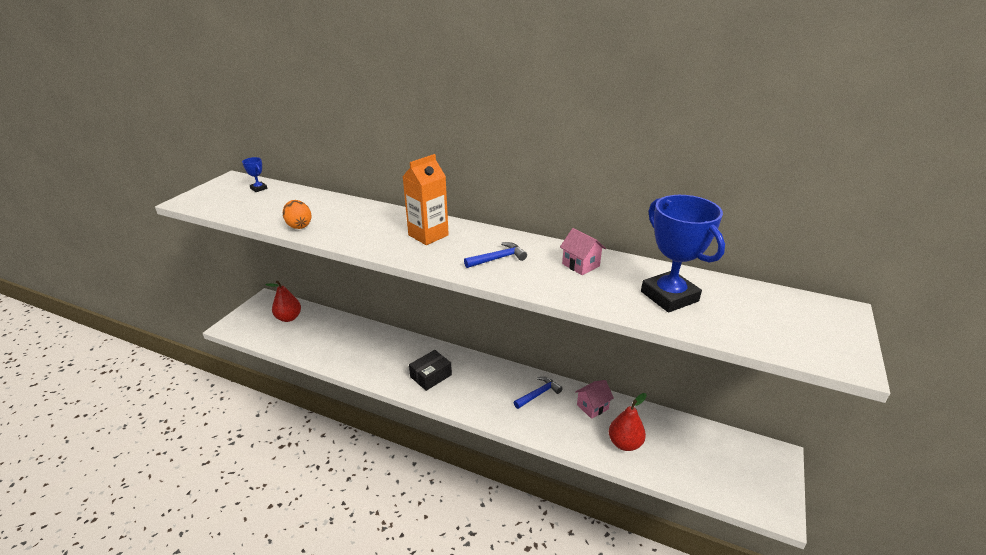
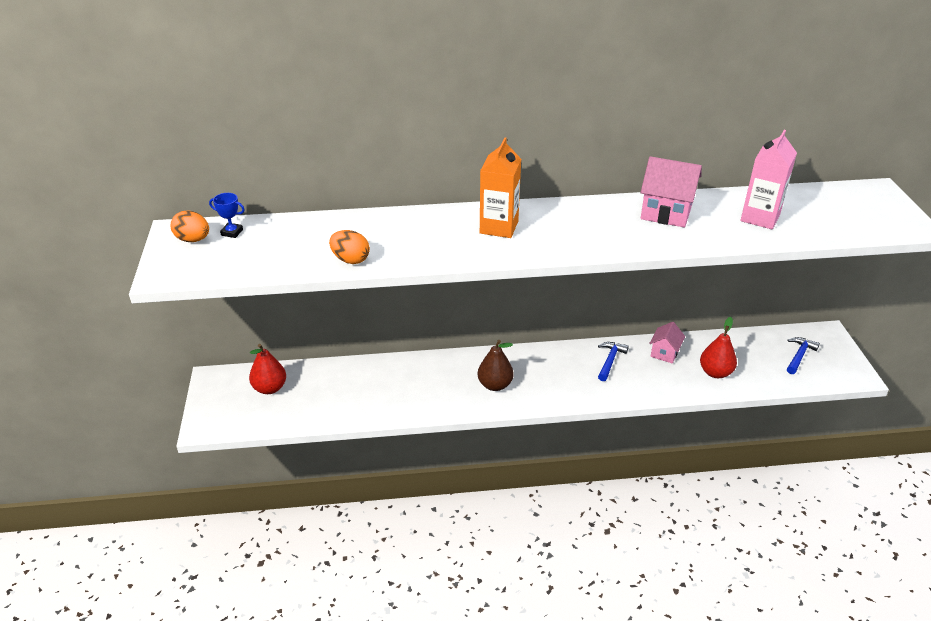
camera: 30 degrees left, 5 degrees up
(232, 186) = (193, 240): none -> orange egg
(431, 376) = (495, 385): black box -> brown pear
(498, 258) = (592, 229): blue hammer -> blue hammer (799, 355)
(580, 265) = (666, 212): pink house -> pink house, size x1.61
(669, 296) = (760, 218): blue trophy -> pink carton

